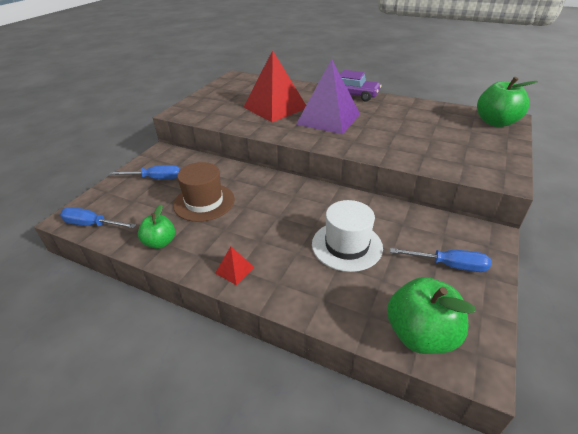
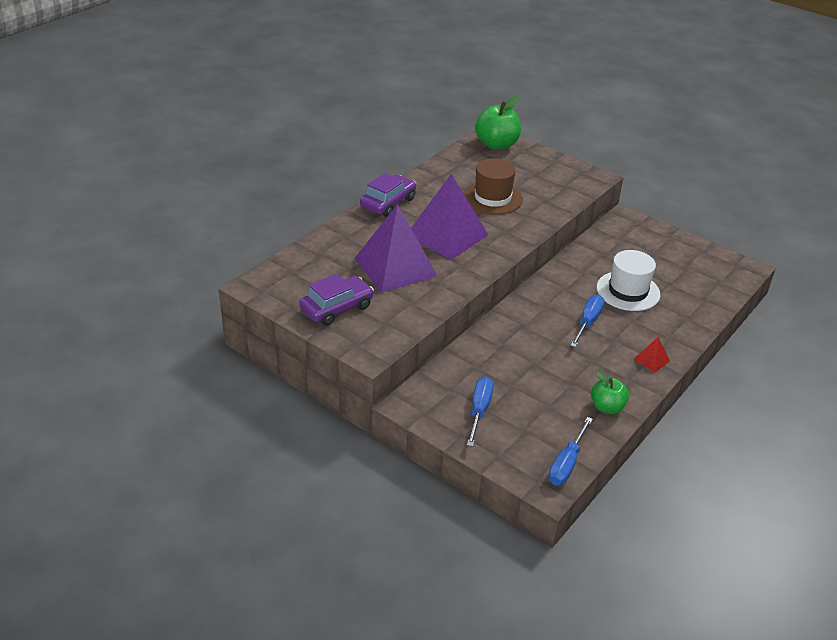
camera: 80 degrees left, 0 degrees up
(204, 202) = (542, 371): brown hat -> brown hat (492, 198)
(221, 97) = (337, 308): none -> purple car
(275, 107) = (395, 267): red pyramid -> purple pyramid
(420, 334) = (721, 282): green apple -> none
(449, 265) = (657, 248): blue screwdriver -> blue screwdriver (588, 322)

